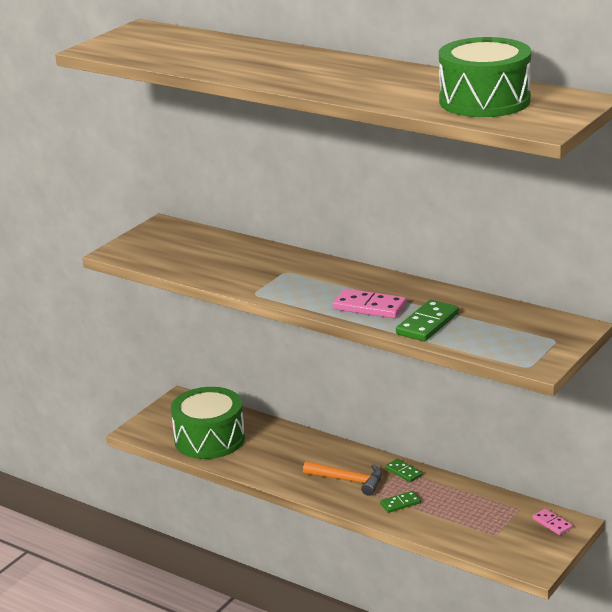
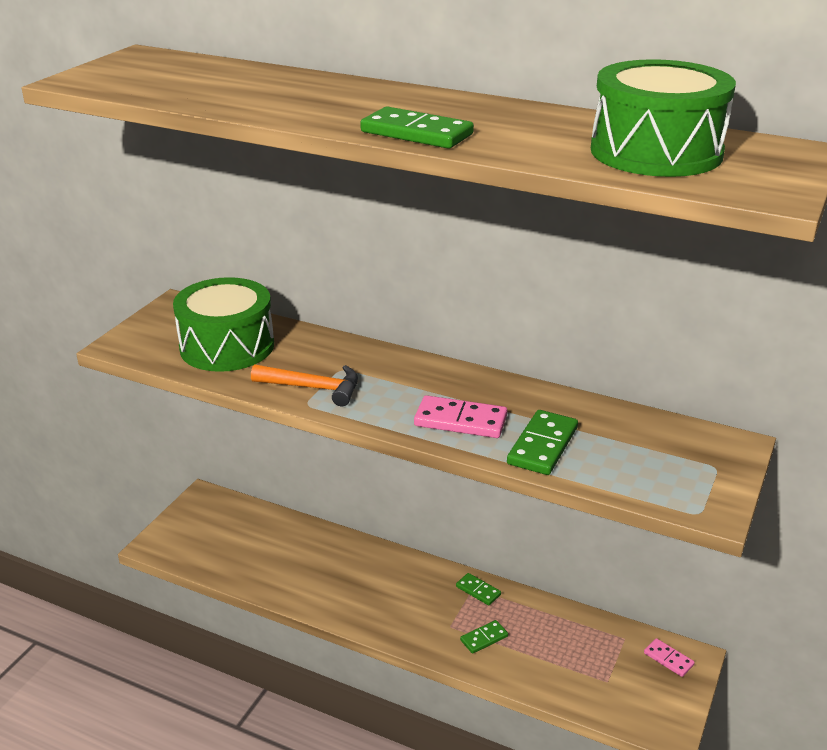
camera: 10 degrees left, 5 degrees up
(209, 439) = (243, 553): green drum -> green drum (227, 346)
(324, 88) = (416, 133): none -> green domino
(348, 480) = (416, 607): orange hammer -> orange hammer (313, 388)

